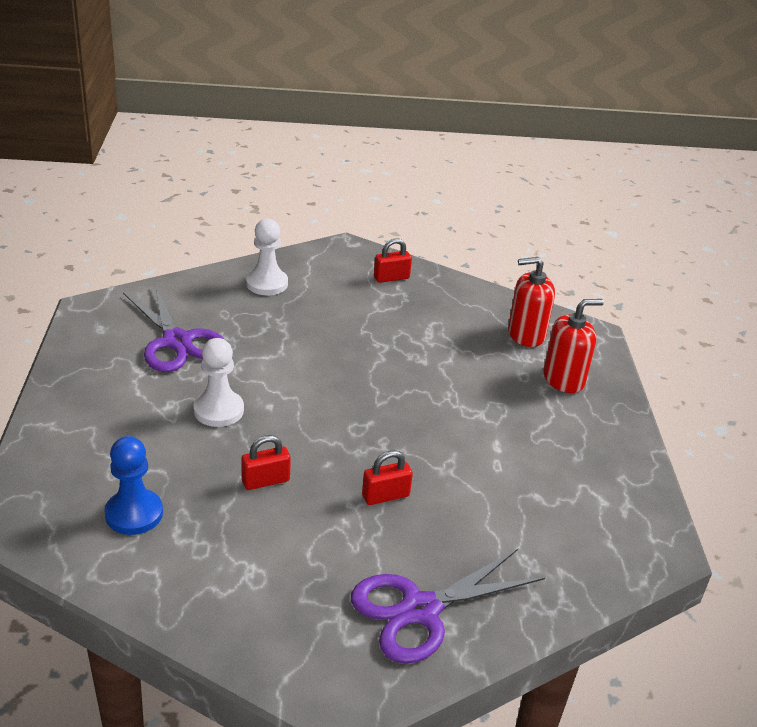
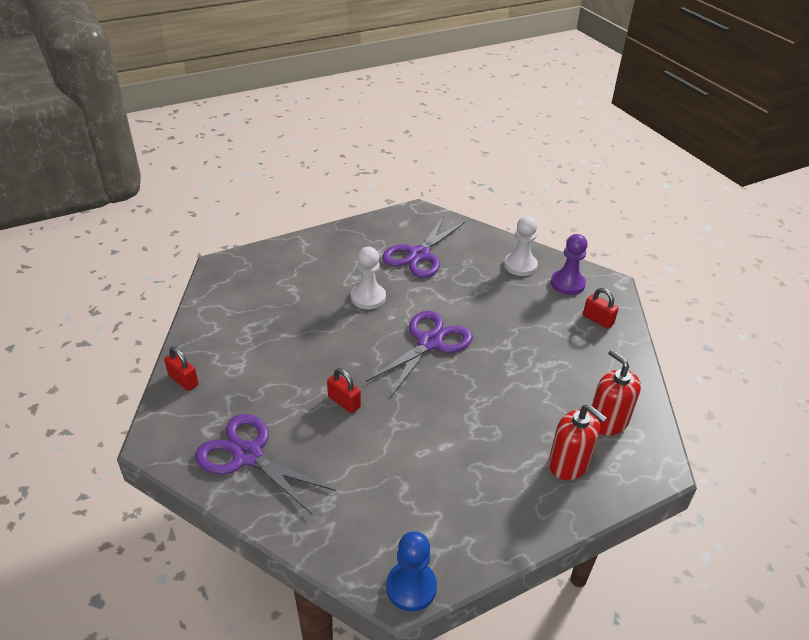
camera: 65 degrees right, 5 degrees up
(134, 514) = (255, 303): blue pawn -> blue pawn (411, 587)
(265, 481) = (318, 342): red padlock -> red padlock (183, 380)
(323, 270) = (567, 284): none -> purple pawn
(338, 394) = (430, 342): none -> purple scissors

